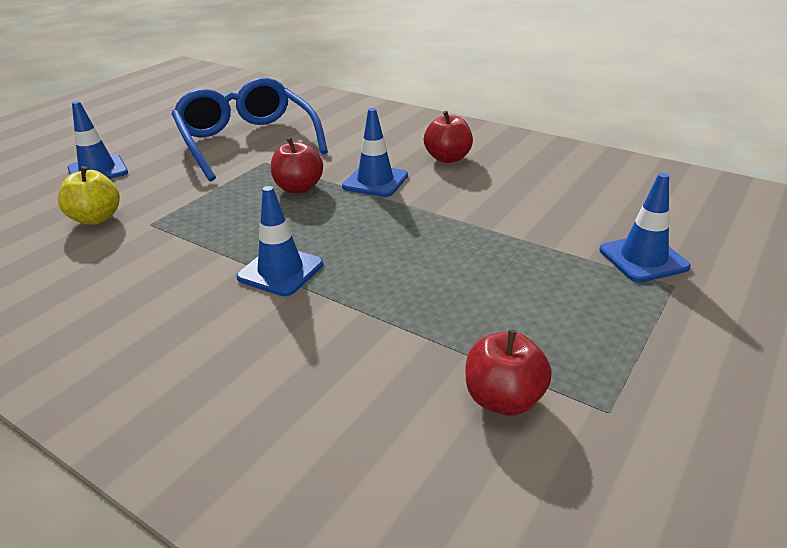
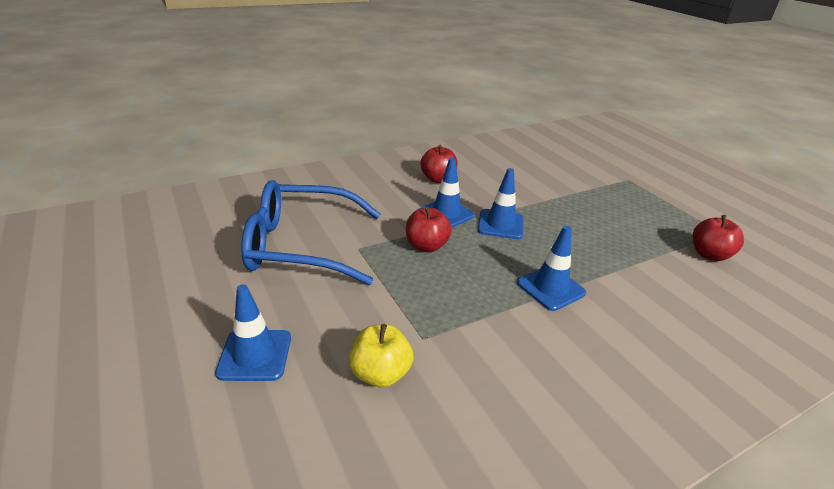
camera: 65 degrees left, 0 degrees up
(643, 258) = (601, 176): blue traffic cone -> blue traffic cone (500, 224)

